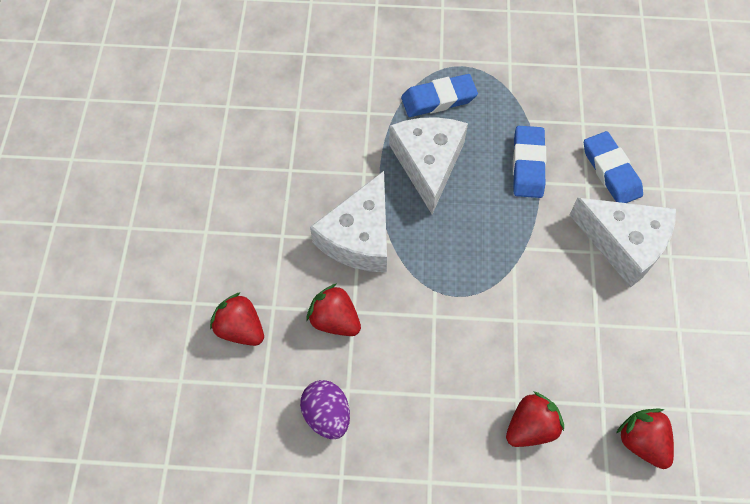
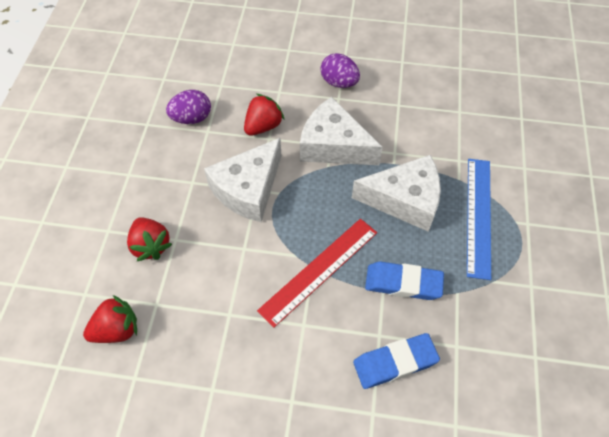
camera: 95 degrees right, 5 degrees down
(240, 329) = (265, 74): red strawberry -> none
(255, 236) = (339, 82): none -> purple egg
(438, 99) = (478, 216): blue eraser -> blue ruler
(528, 241) = (319, 270): none -> red ruler
(624, 243) = (309, 357): white cheese -> white cheese (248, 189)

